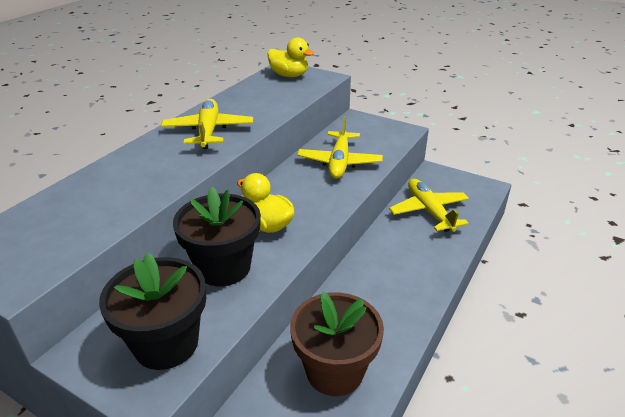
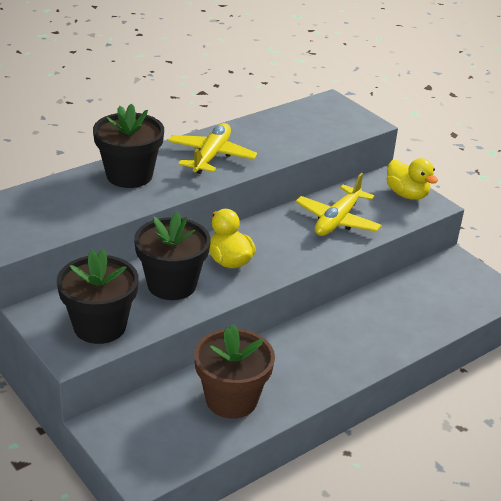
camera: 20 degrees right, 0 degrees up
(135, 167) = (129, 175): none -> black flower pot
(289, 75) = (330, 112): yellow duck -> yellow duck (407, 194)
(429, 211) = (417, 298): yellow plane -> none

